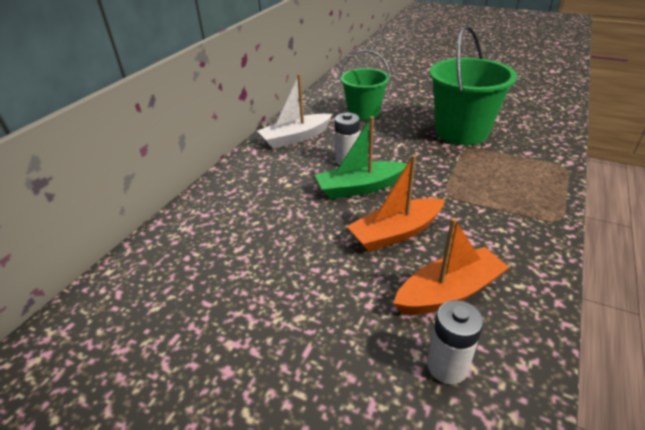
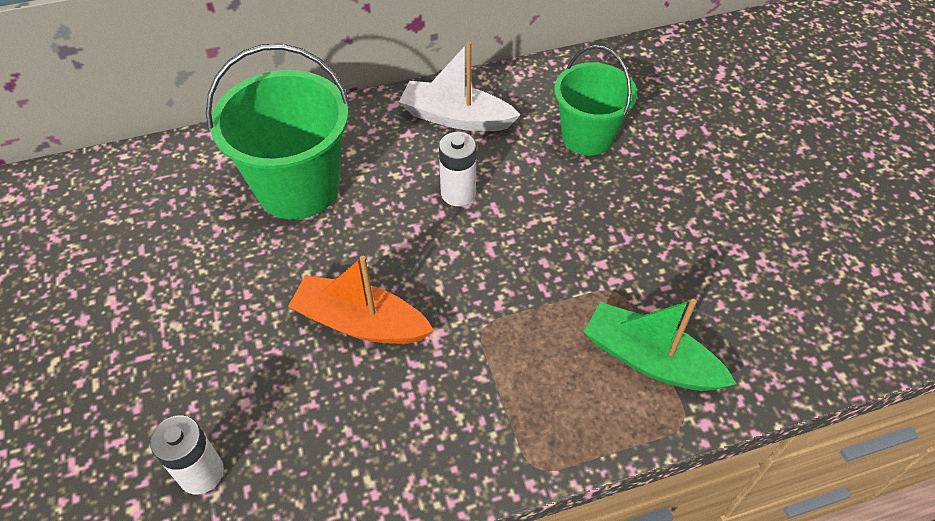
camera: 45 degrees right, 15 degrees up
(359, 188) = (413, 240): green boat -> green boat (650, 360)
(449, 292) = (303, 422): orange boat -> none
(461, 132) = (653, 262): green bucket -> green bucket (298, 187)

